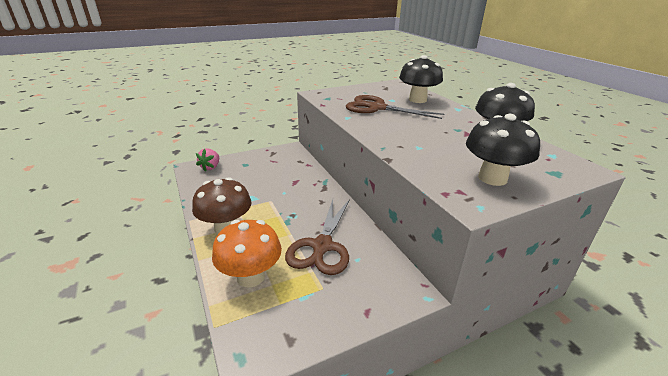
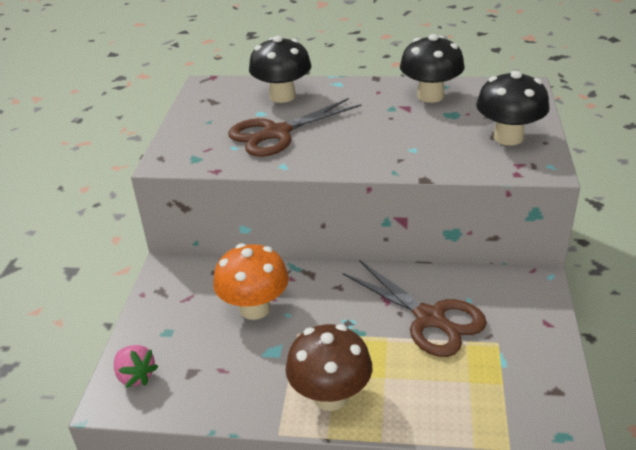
camera: 55 degrees left, 5 degrees up
(251, 276) = (445, 396): orange mushroom -> orange mushroom (255, 308)

